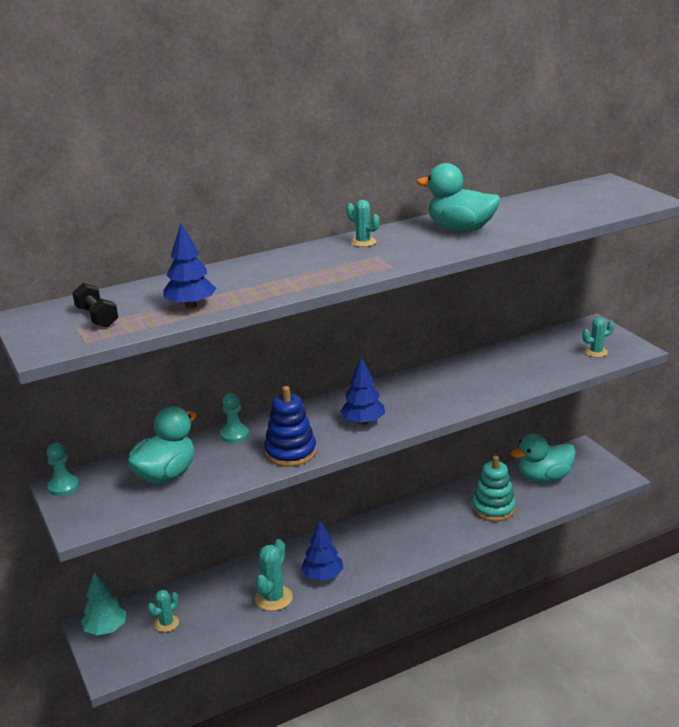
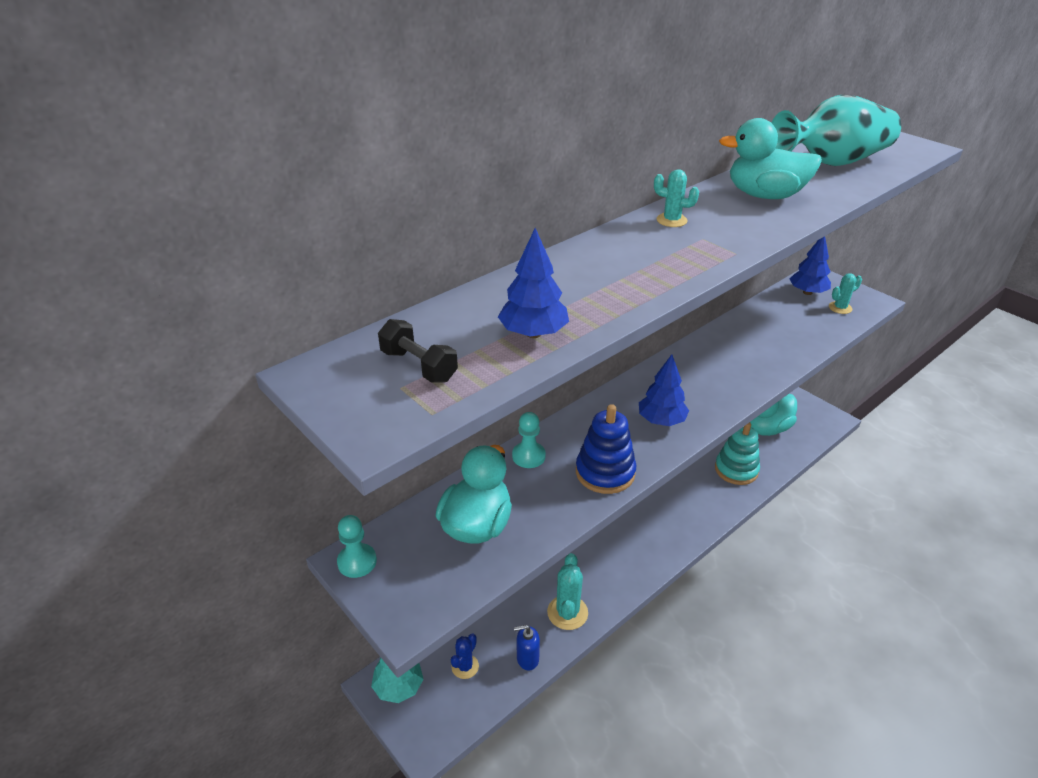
camera: 15 degrees left, 10 degrees up
(166, 623) = (465, 666): turquoise cactus -> blue cactus
(222, 626) = (527, 658): none -> blue soap dispenser
(322, 576) = (606, 576): blue tree -> blue tree (807, 292)
(549, 208) = (832, 162): none -> turquoise vase

